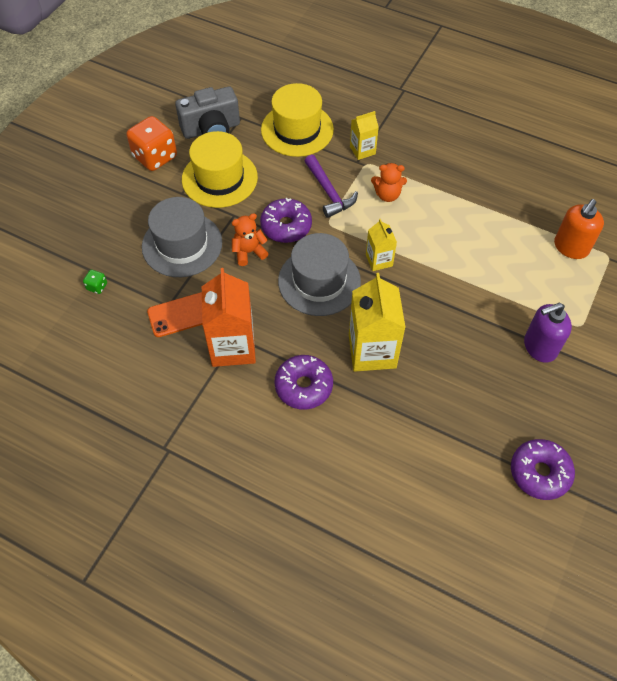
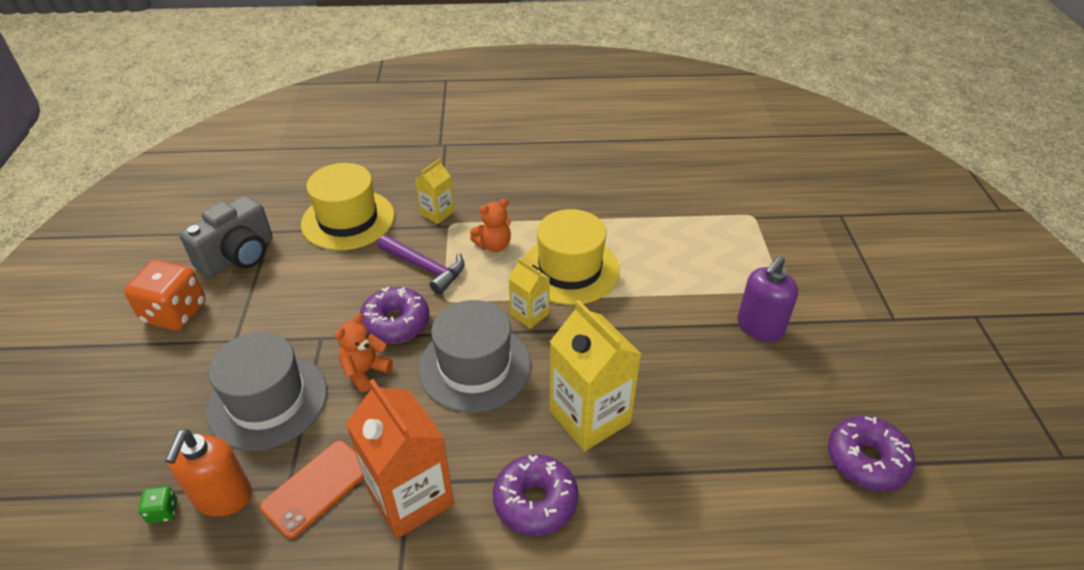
camera: 30 degrees left, 15 degrees down
(219, 178) = (278, 304): yellow hat -> yellow hat (570, 269)
(571, 247) = (713, 222): orange soap dispenser -> orange soap dispenser (223, 497)

